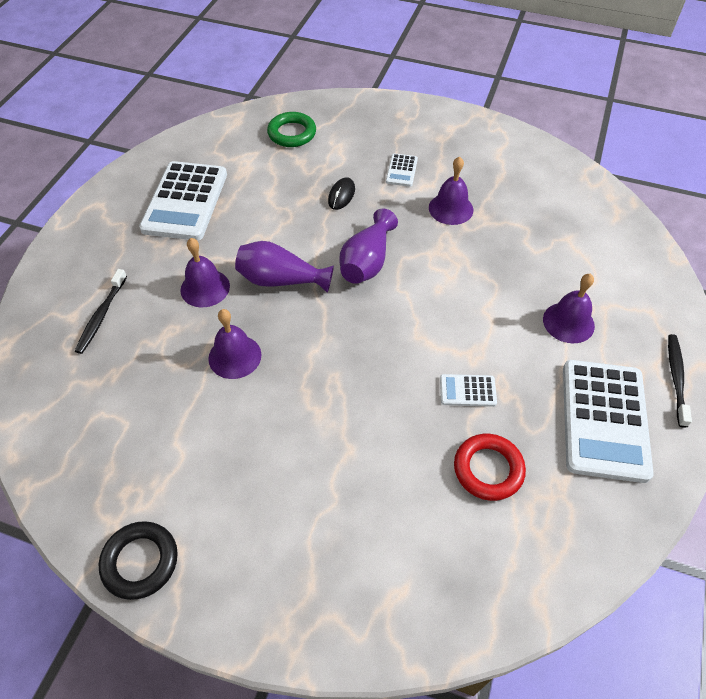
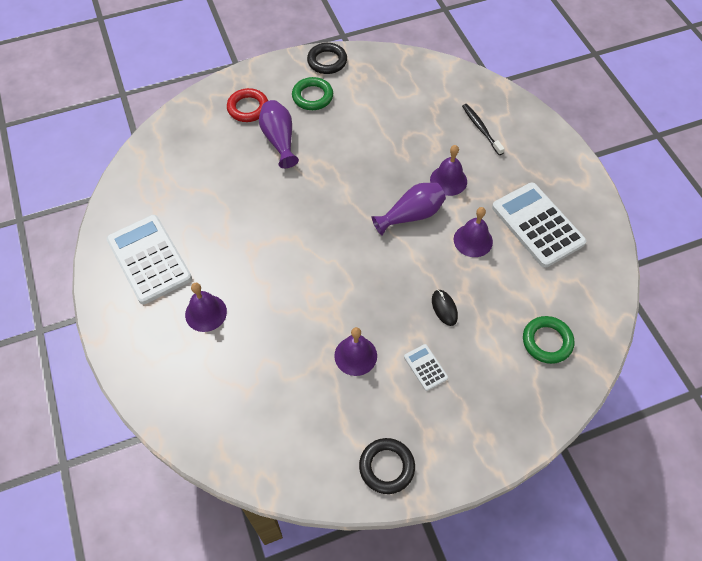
camera: 140 degrees right, 5 degrees up
(224, 510) = (312, 96): none -> green ring
(235, 356) = (385, 157): purple bell -> purple bell (473, 240)
(367, 262) = (372, 266): purple vase -> purple vase (279, 140)
(467, 391) = (240, 224): white calculator -> none
(488, 469) = (200, 191): red ring -> red ring (248, 108)
(490, 139) = (386, 467): none -> black ring
(676, 378) = (114, 318): black toothbrush -> none

